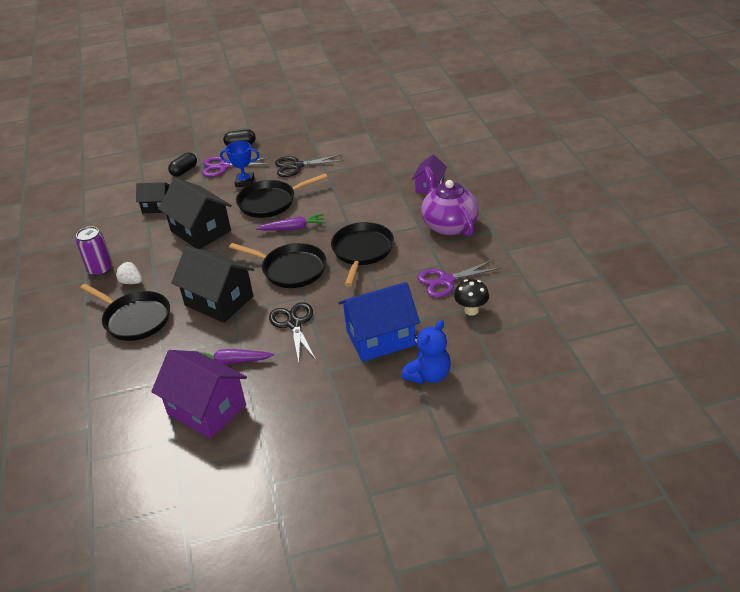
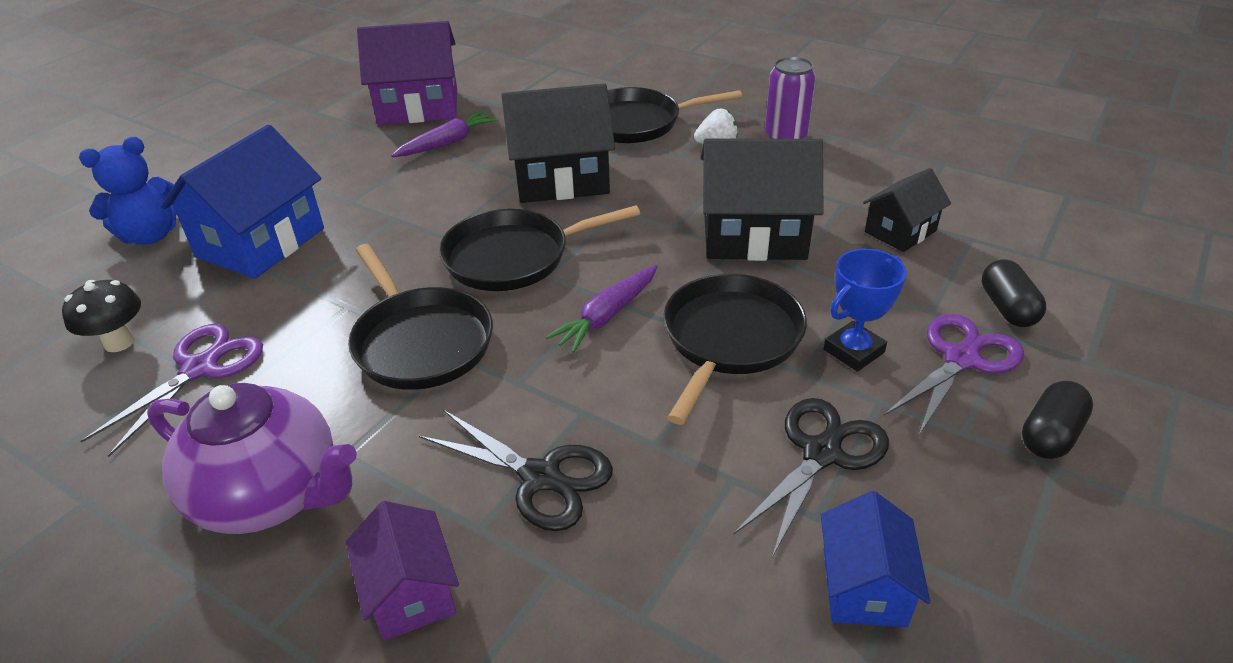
camera: 135 degrees right, 0 degrees up
(294, 324) = (414, 203): black scissors -> black scissors (540, 477)
(330, 143) = (864, 586): none -> blue house
(428, 375) = (150, 236): blue teddy bear -> blue teddy bear turned 120 degrees counterclockwise

